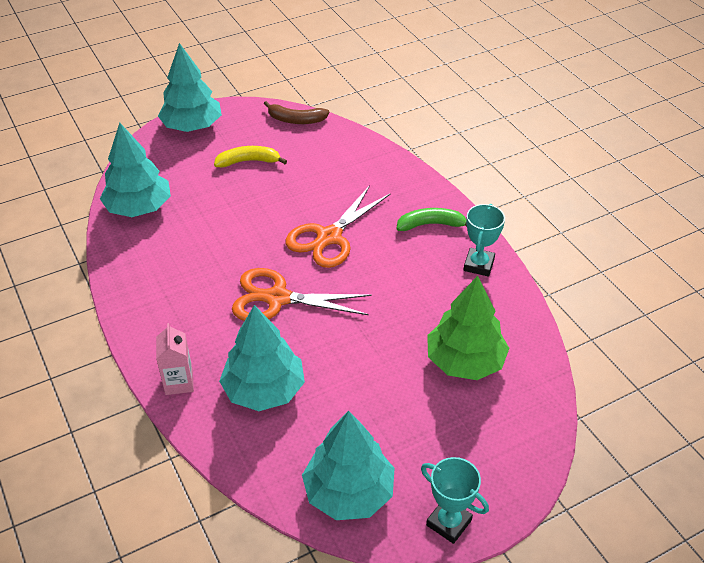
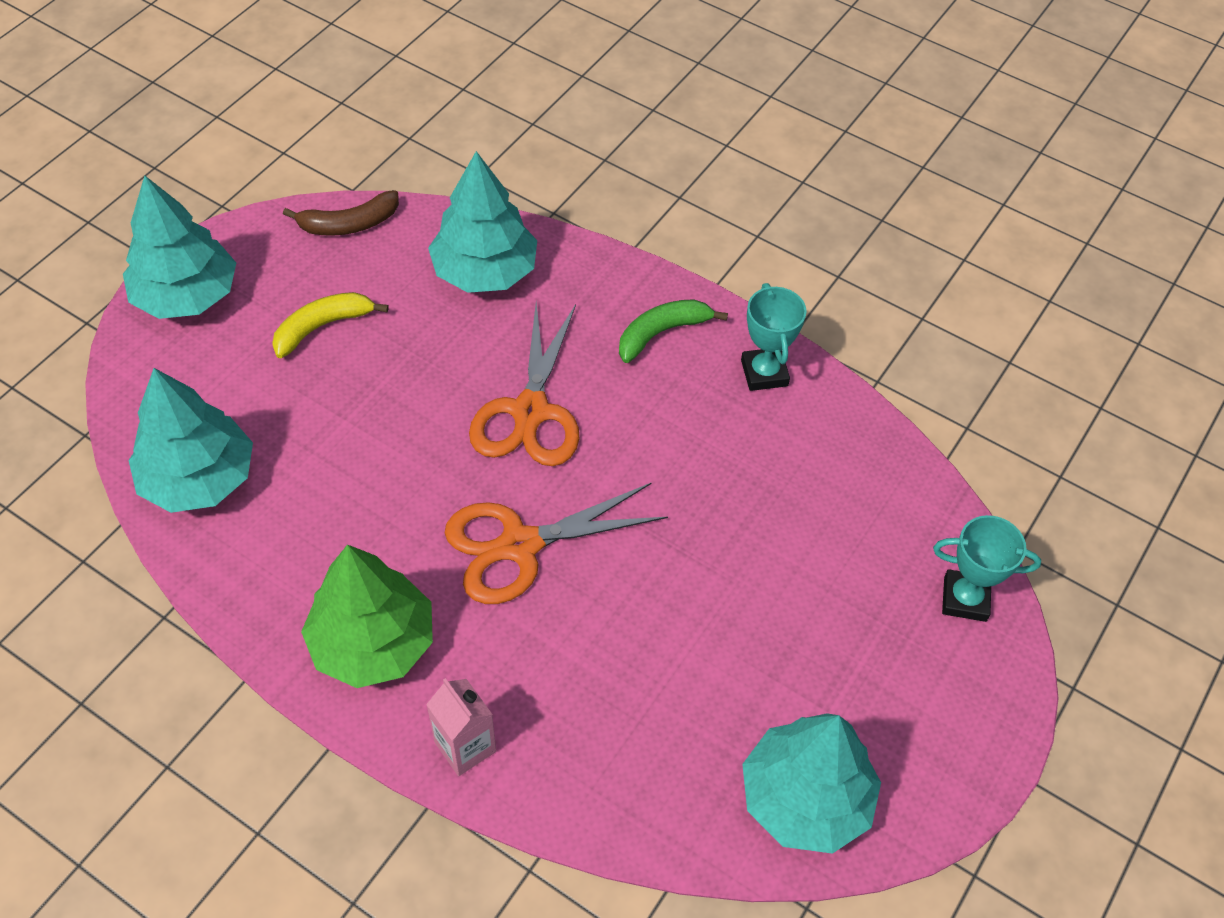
camera: 30 degrees left, 10 degrees up
(264, 390) = (595, 701): turquoise tree -> turquoise tree (485, 271)
(449, 522) = (953, 778): turquoise trophy -> turquoise trophy (965, 599)
(465, 361) = (834, 532): green tree -> green tree (373, 643)

